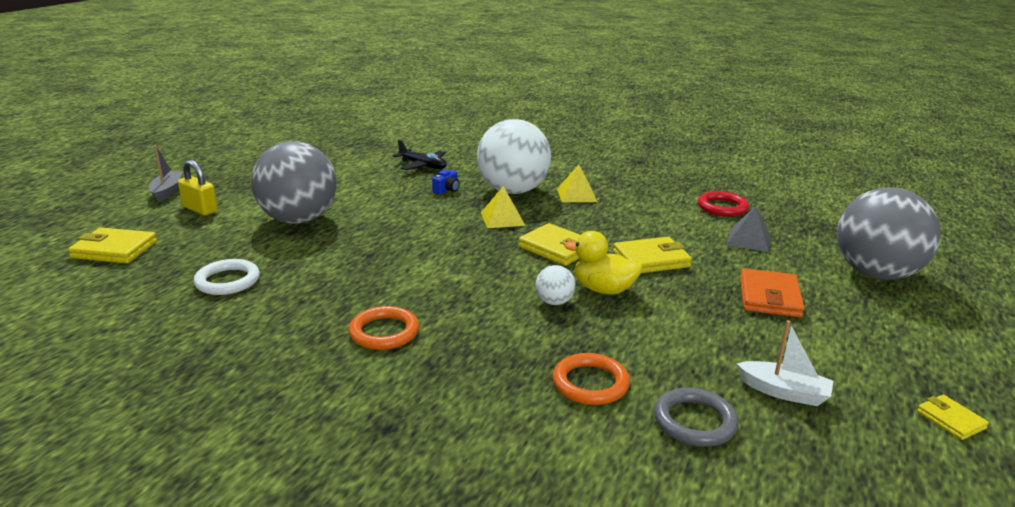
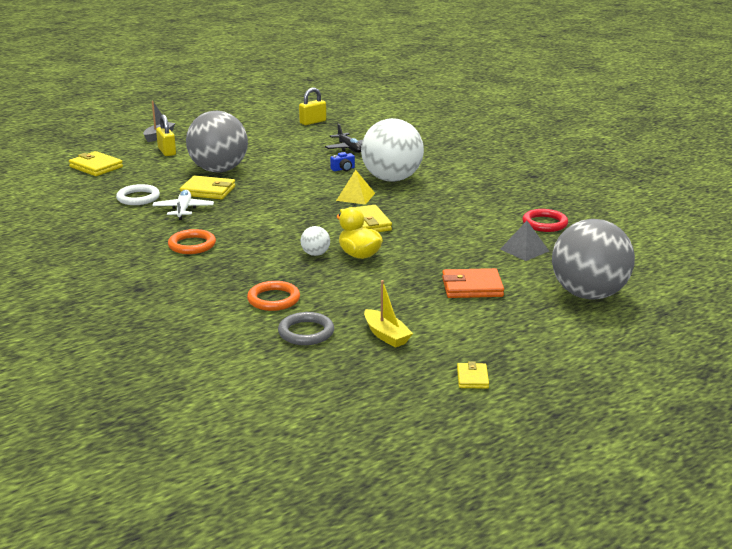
camera: 30 degrees right, 0 degrees up
(313, 283) = (183, 210): none -> white plane
(345, 144) = (312, 122): none -> yellow padlock
(577, 195) = (437, 191): yellow pyramid -> none
(651, 259) = (423, 245): yellow wallet -> yellow wallet (208, 191)
(769, 297) = (472, 287): orange wallet -> orange wallet turned 45 degrees clockwise
(784, 392) = (386, 335): white boat -> yellow boat

